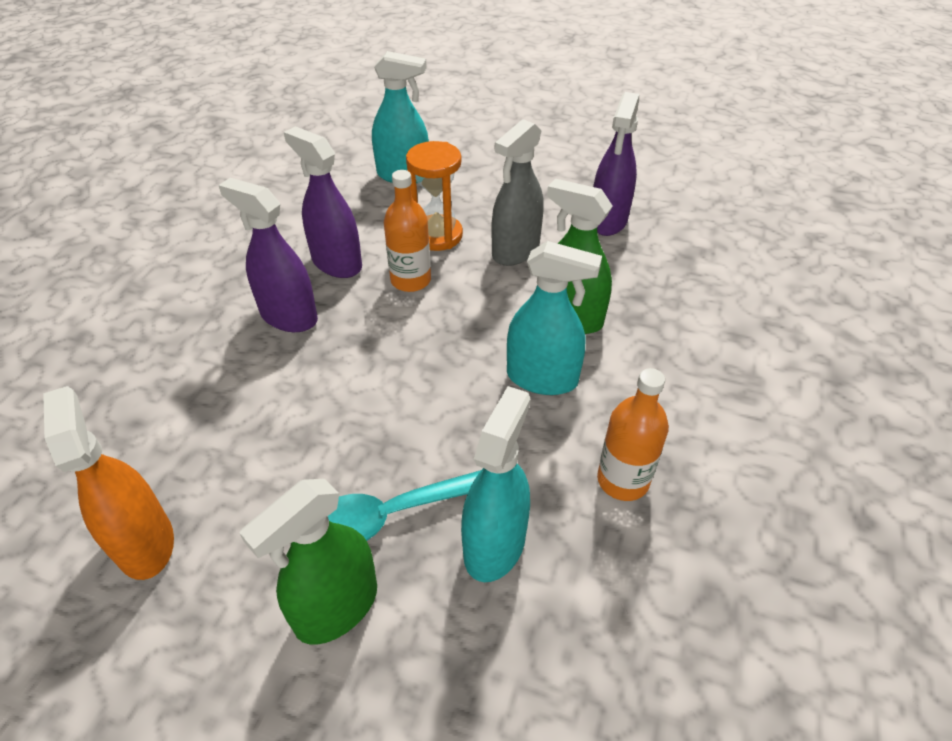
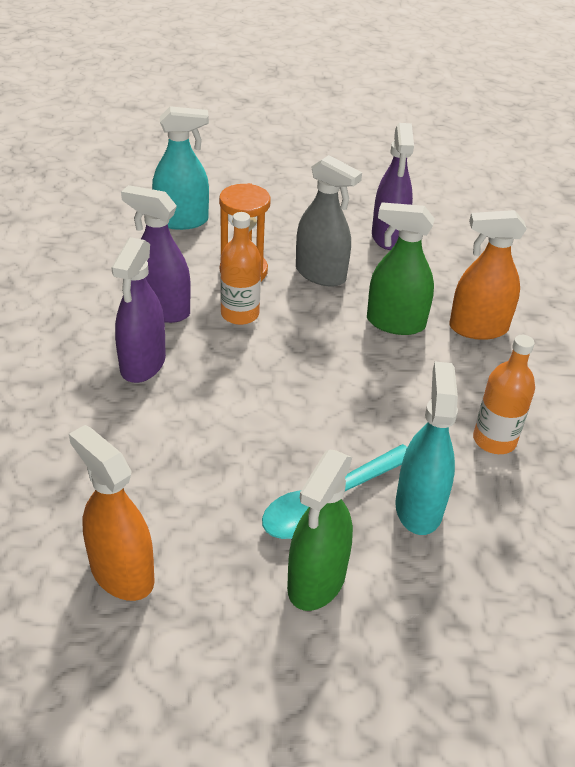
camera: 20 degrees left, 5 degrees down
(288, 316) = (143, 364): purple spray bottle -> purple spray bottle turned 90 degrees counterclockwise
(515, 250) = (320, 274): grey spray bottle -> grey spray bottle turned 75 degrees counterclockwise
(542, 378) = (395, 375): turquoise spray bottle -> none
(663, 340) = (478, 328): none -> orange spray bottle

